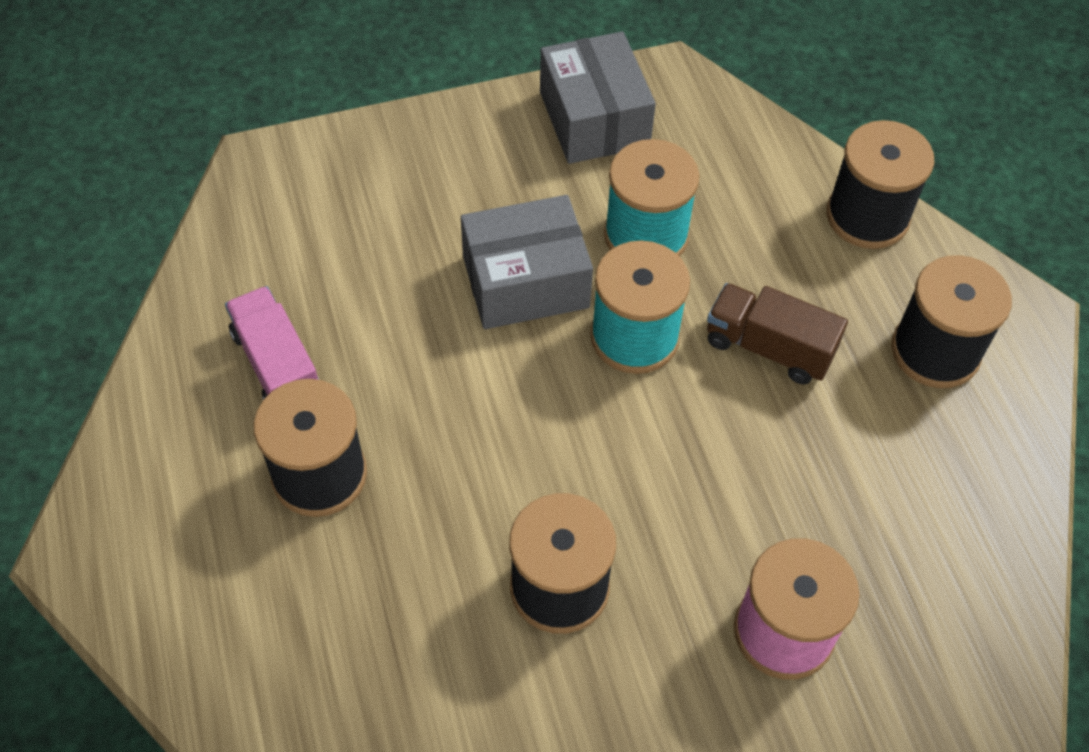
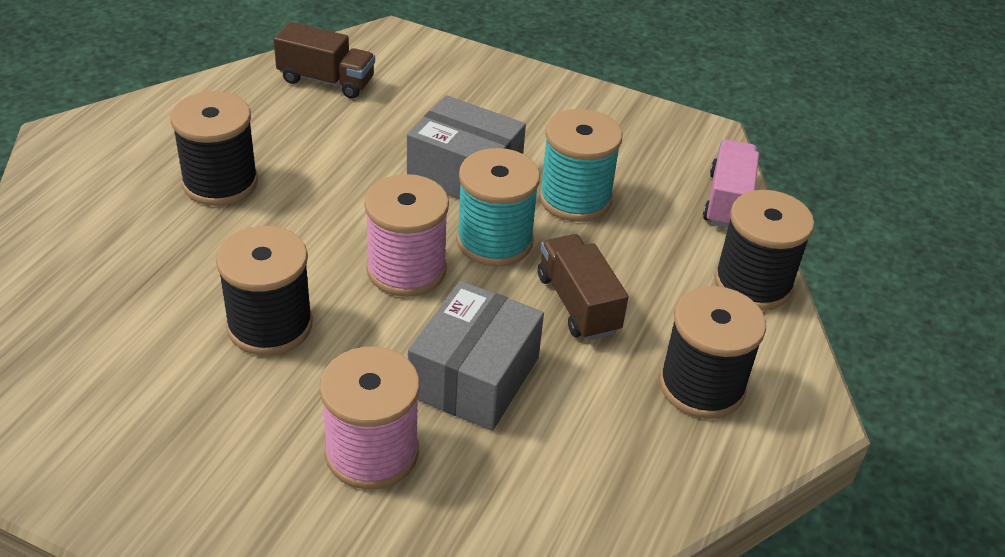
camera: 40 degrees right, 15 degrees down
(266, 270) = (326, 81): none -> brown truck
(277, 366) = (270, 123): pink truck -> pink truck (727, 201)
(594, 119) = (622, 125): grey box -> grey box (474, 376)
(600, 429) = (406, 270): none -> pink spool

